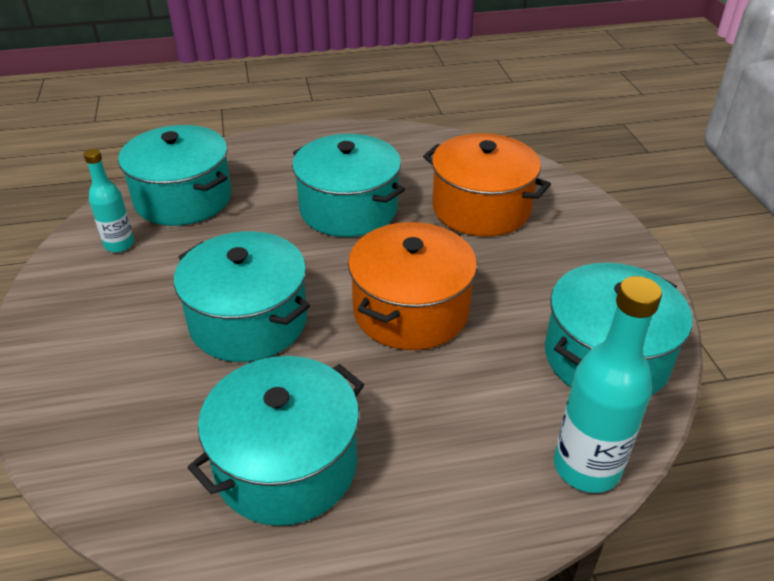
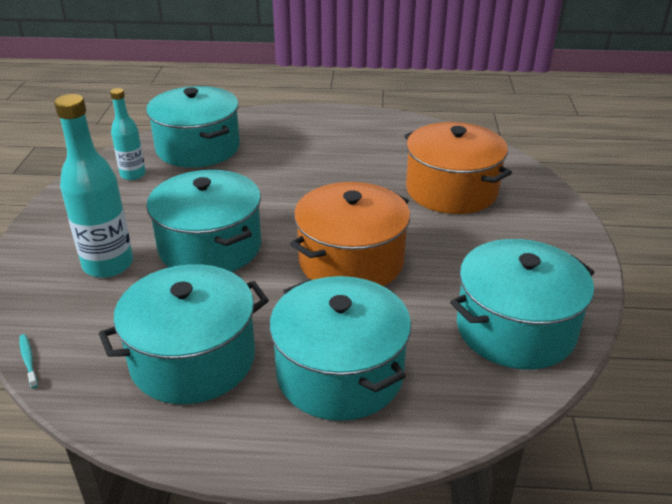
camera: 15 degrees right, 5 degrees down
(91, 509) = (28, 360): none -> turquoise toothbrush
(348, 208) = (332, 174): turquoise pot -> turquoise pot (339, 373)
(586, 467) = (455, 414): turquoise bottle -> turquoise bottle (108, 265)

